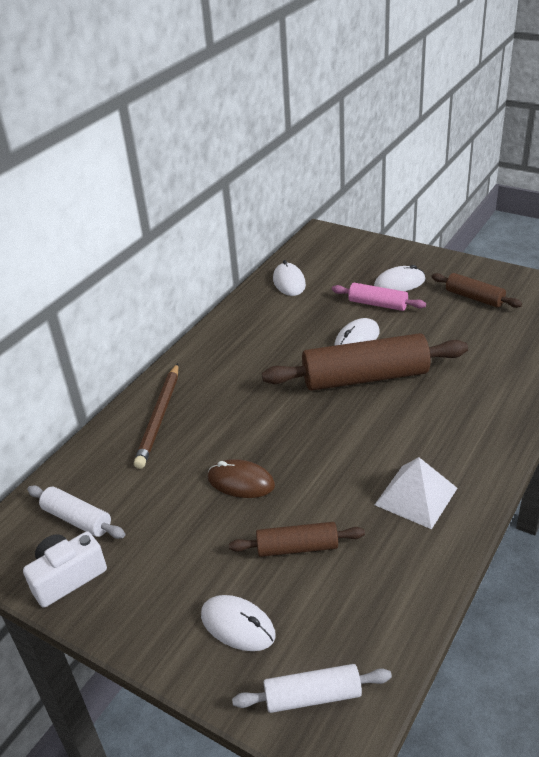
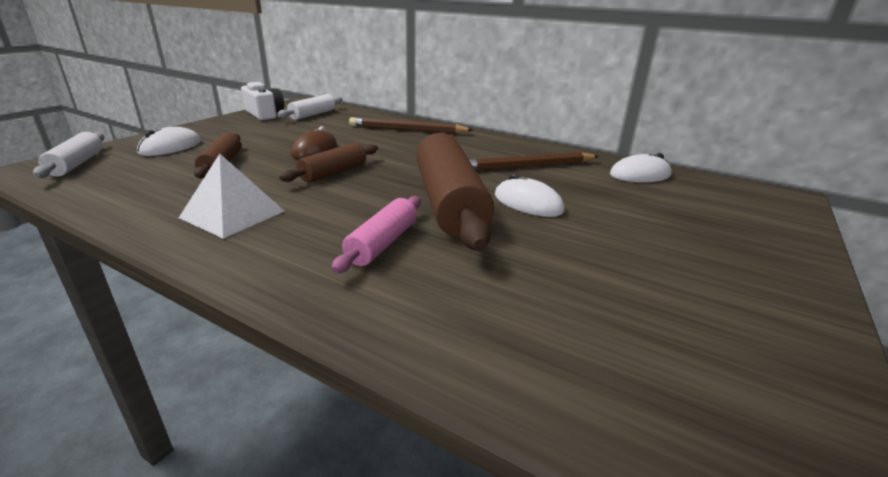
camera: 85 degrees right, 10 degrees down
(276, 335) = (527, 166): none -> brown pencil
(377, 304) = (617, 221): pink rolling pin -> pink rolling pin (382, 243)
(399, 283) = (688, 241): white mouse -> none
(474, 298) = (688, 309): brown rolling pin -> brown rolling pin (334, 172)

